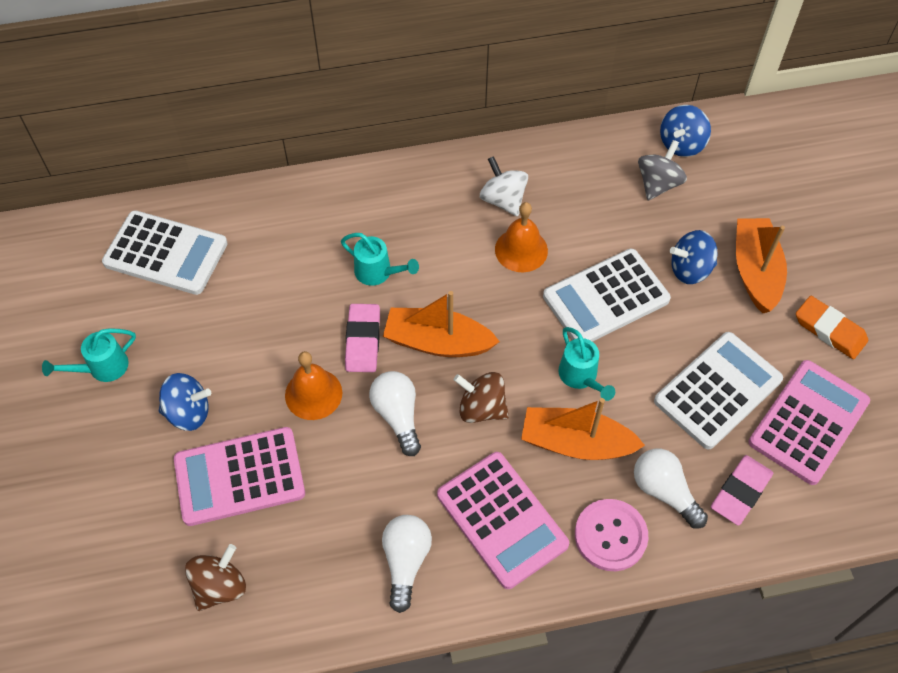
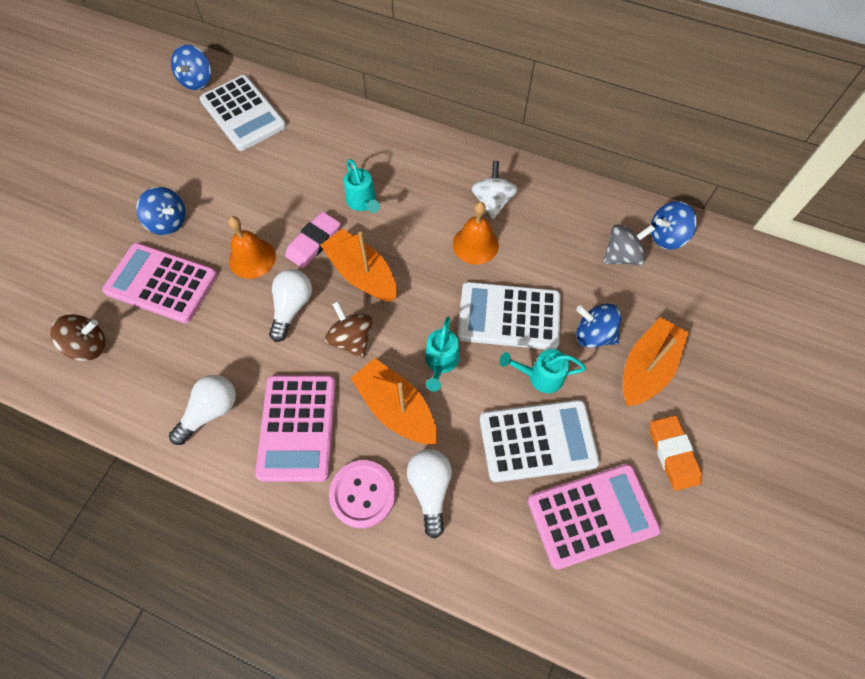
camera: 35 degrees right, 5 degrees up
(77, 247) = (197, 81): none -> blue spinning top
(102, 368) = (145, 163): turquoise watering can -> turquoise watering can (540, 376)
(740, 492) = (489, 531): pink eraser -> none

